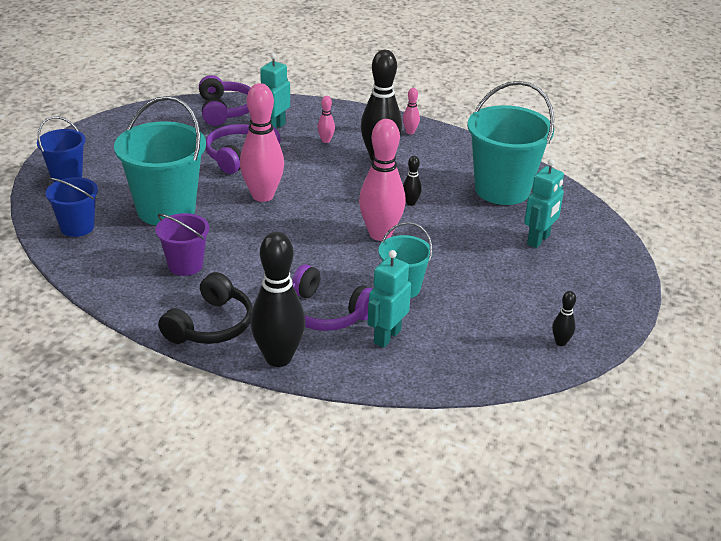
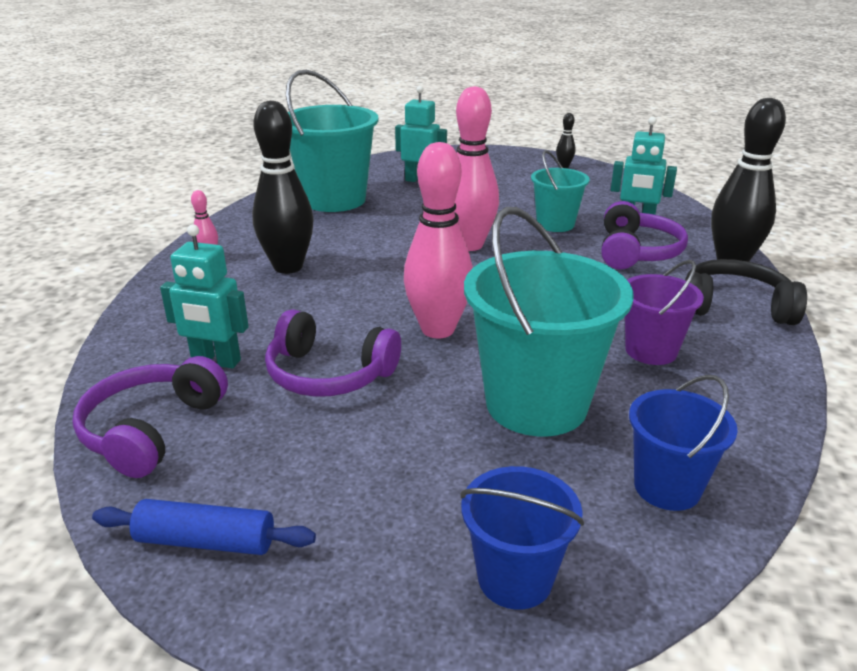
camera: 105 degrees left, 5 degrees down
(143, 118) = (206, 541): none -> blue rolling pin
(226, 110) = (151, 429): purple headphones -> purple headphones turned 45 degrees counterclockwise
(326, 140) = (250, 310): pink bowling pin -> none
(411, 203) = (391, 237): black bowling pin -> none

